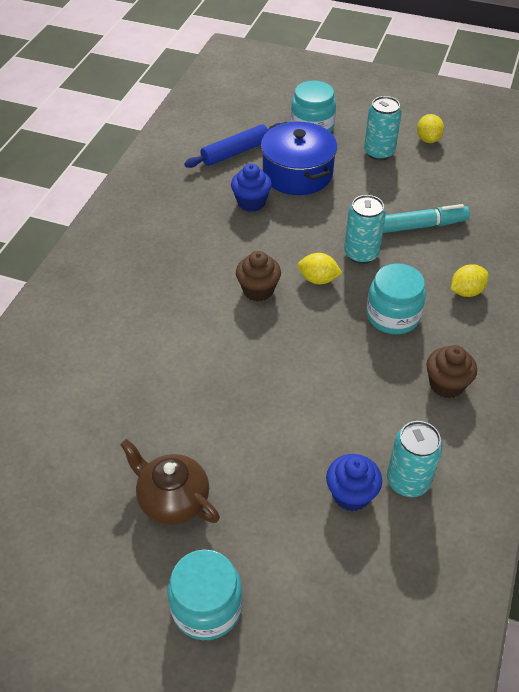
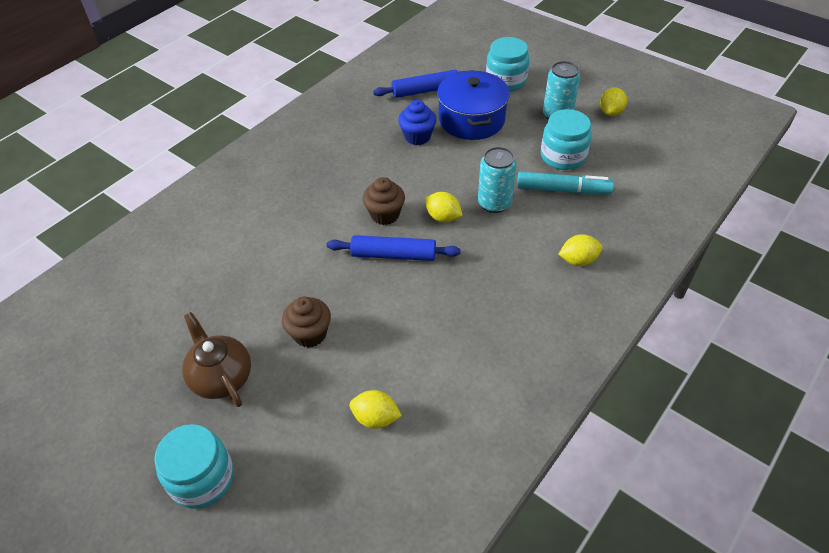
camera: 20 degrees right, 0 degrees up
(287, 329) = (393, 255): none -> blue rolling pin
(351, 494) = (376, 418): blue cupcake -> yellow lemon
(393, 316) = (495, 266): turquoise jar -> turquoise jar (563, 156)
(408, 481) = (434, 421): turquoise can -> none
(446, 384) = (515, 342): brown cupcake -> brown cupcake (310, 334)

